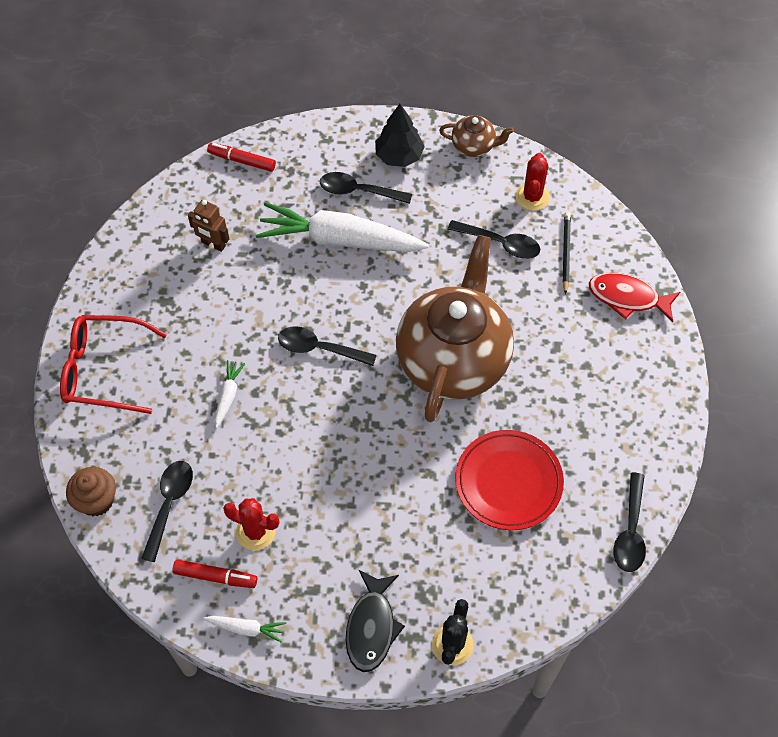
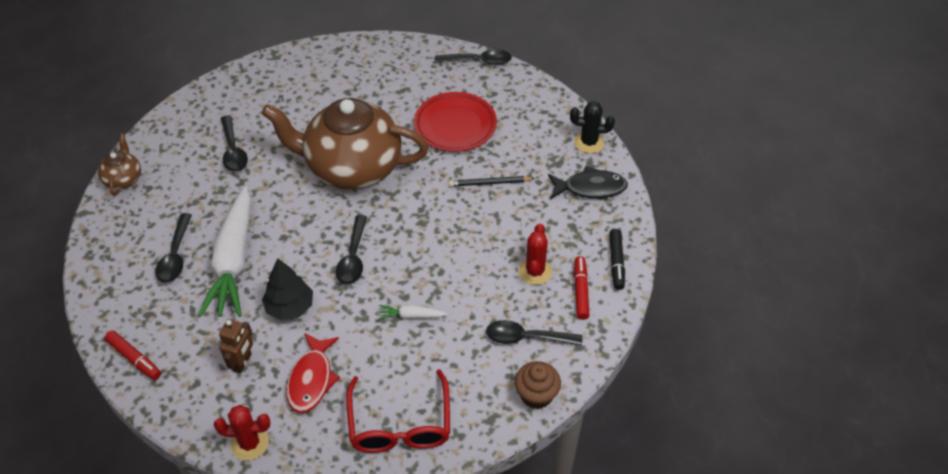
camera: 100 degrees left, 10 degrees down
(242, 161) = (134, 358): red marker -> red marker turned 60 degrees counterclockwise
(246, 628) = (616, 262): white carrot -> black marker
(399, 156) = (133, 231): black tree -> black tree (290, 307)
(500, 243) = (233, 151): black spoon -> black spoon turned 150 degrees clockwise
(532, 197) = (183, 135): red cactus -> red cactus (249, 443)
(565, 252) = (241, 111): black pencil -> black pencil (489, 183)
(628, 298) = (283, 73): red fish -> red fish (311, 379)

